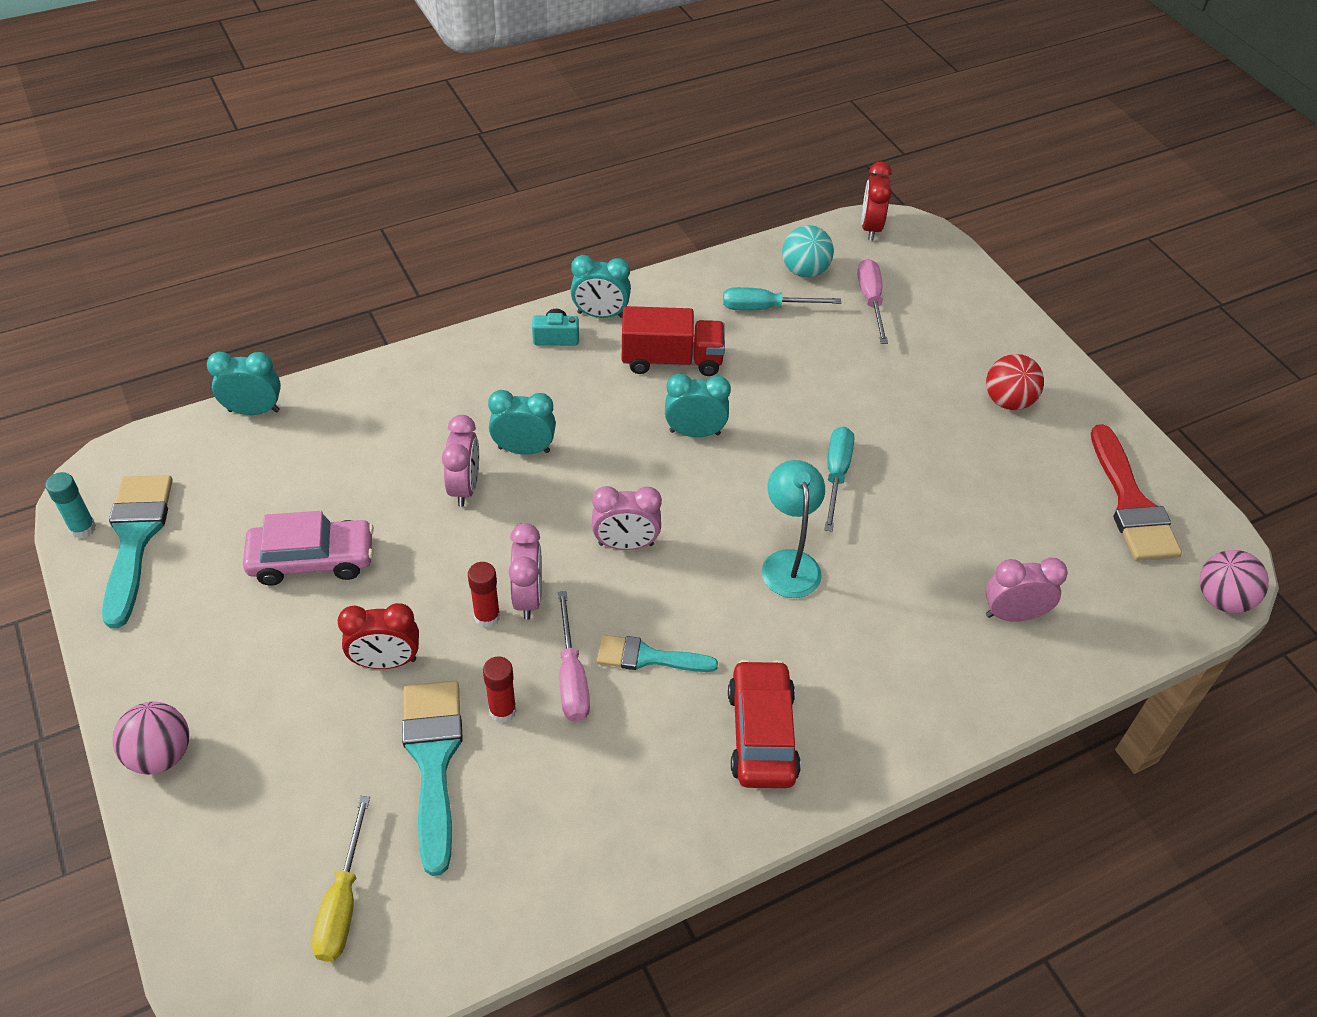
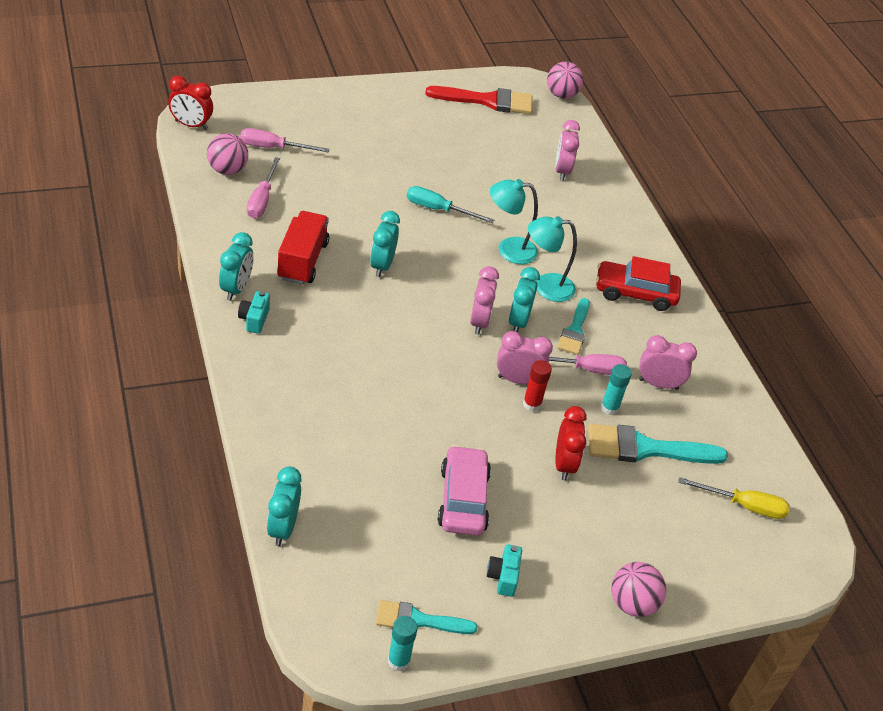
camera: 85 degrees left, 5 degrees down
(135, 538) = (418, 620): turquoise brush -> turquoise brush, size x0.62
(198, 611) = (503, 577): none -> turquoise camera
(465, 487) = (407, 399): pink clock -> pink clock (658, 384)
(502, 710) = (609, 408): red glue stick -> turquoise glue stick
(524, 449) = (375, 359): turquoise clock -> turquoise clock (518, 322)
(727, 614) = (545, 287): none -> turquoise lamp
(765, 308) = (262, 200): turquoise screwdriver -> pink screwdriver
(804, 271) = (227, 170): turquoise ball -> pink ball
(1008, 401) = (391, 119): red ball -> none

